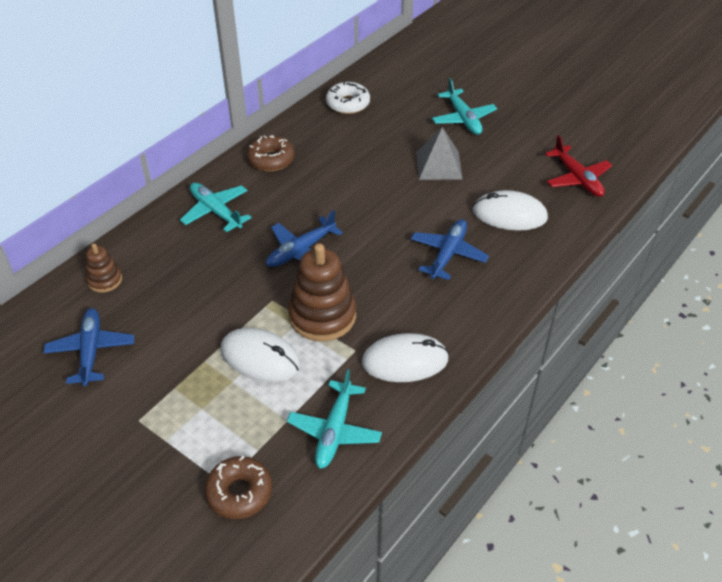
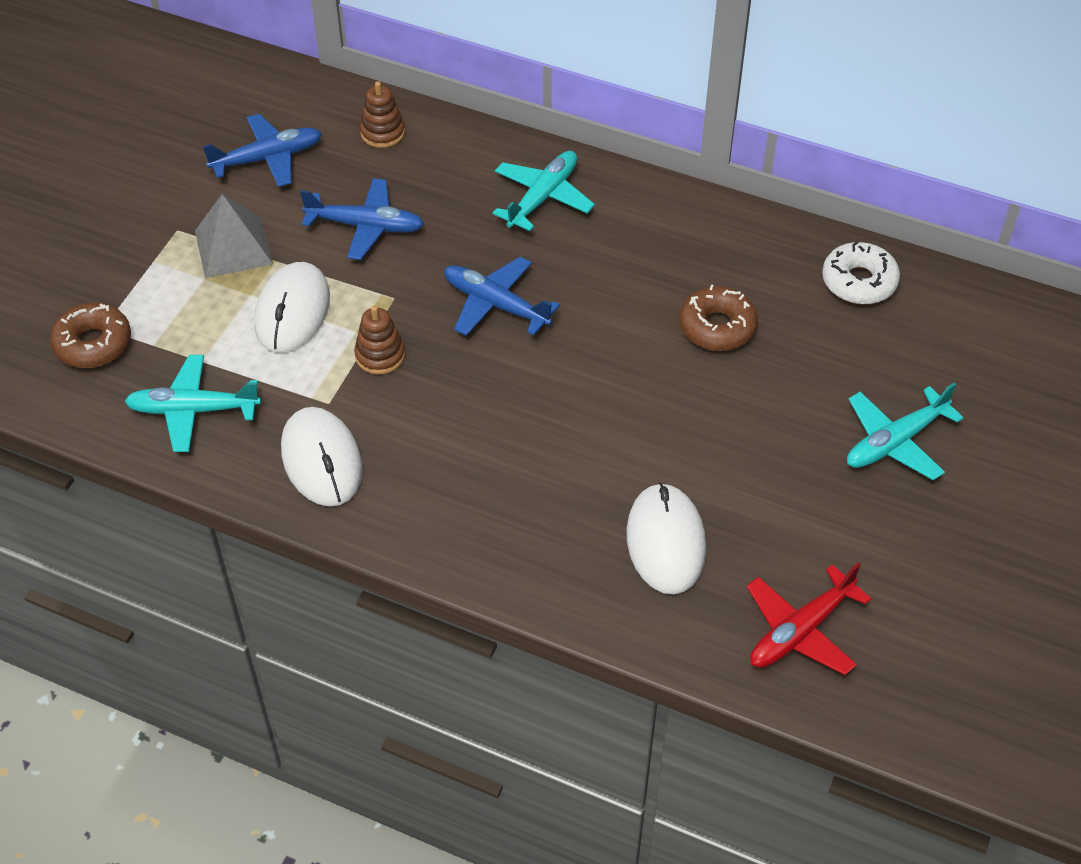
camera: 75 degrees right, 5 degrees up
(271, 159) = (677, 225): brown donut -> brown donut (717, 327)
(322, 316) = (380, 355): brown stacking toy -> brown stacking toy, size x0.53
(438, 165) = (751, 428): grey pyramid -> grey pyramid (233, 247)
(448, 254) = (545, 474): blue plane -> blue plane (365, 226)

